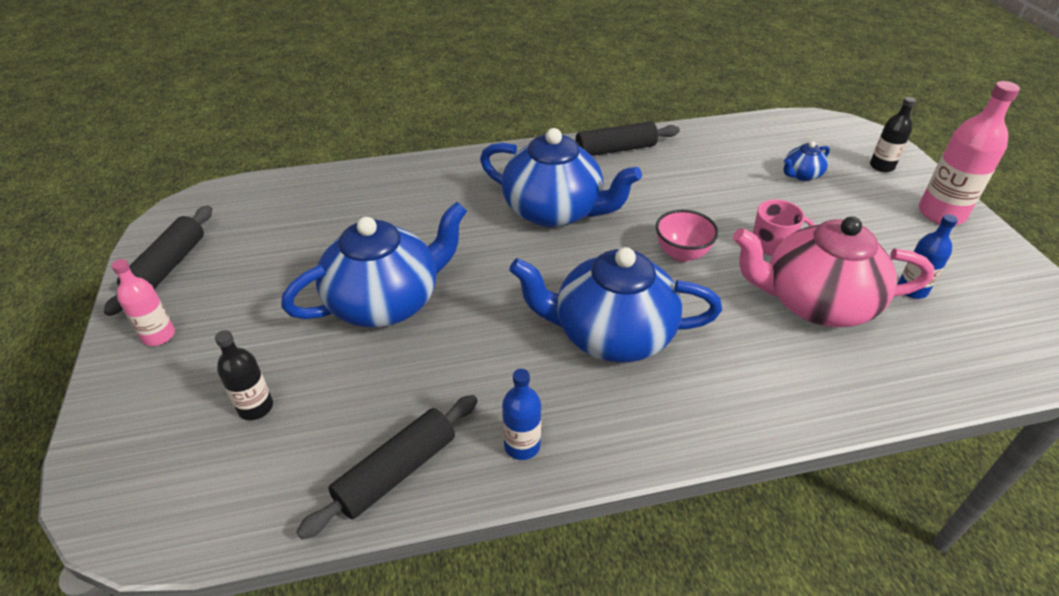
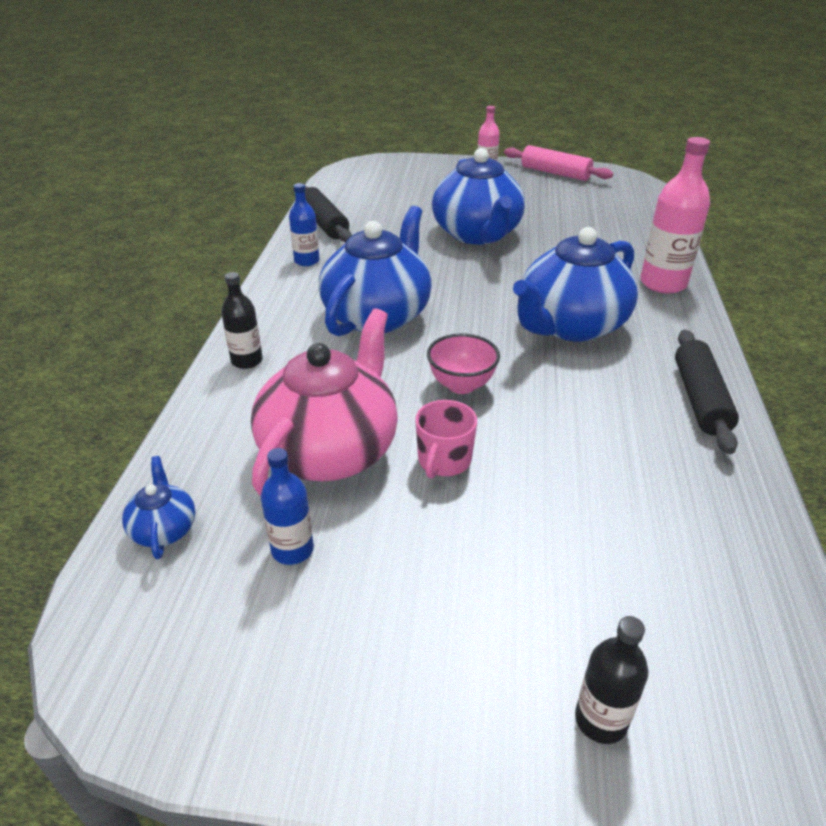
camera: 110 degrees right, 5 degrees down
(167, 267) = (555, 173): black rolling pin -> pink rolling pin
(255, 407) = (406, 193): black bottle -> black bottle (247, 361)
(801, 175) = (597, 571): blue teapot -> blue teapot (164, 529)
(941, 213) = (422, 716): pink bottle -> pink bottle (663, 283)

